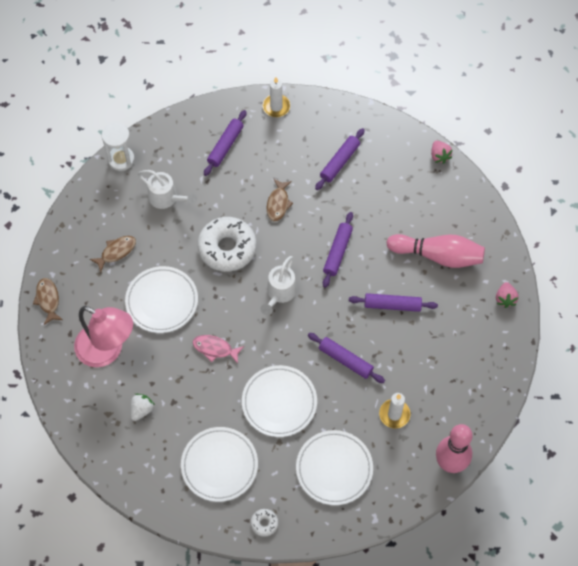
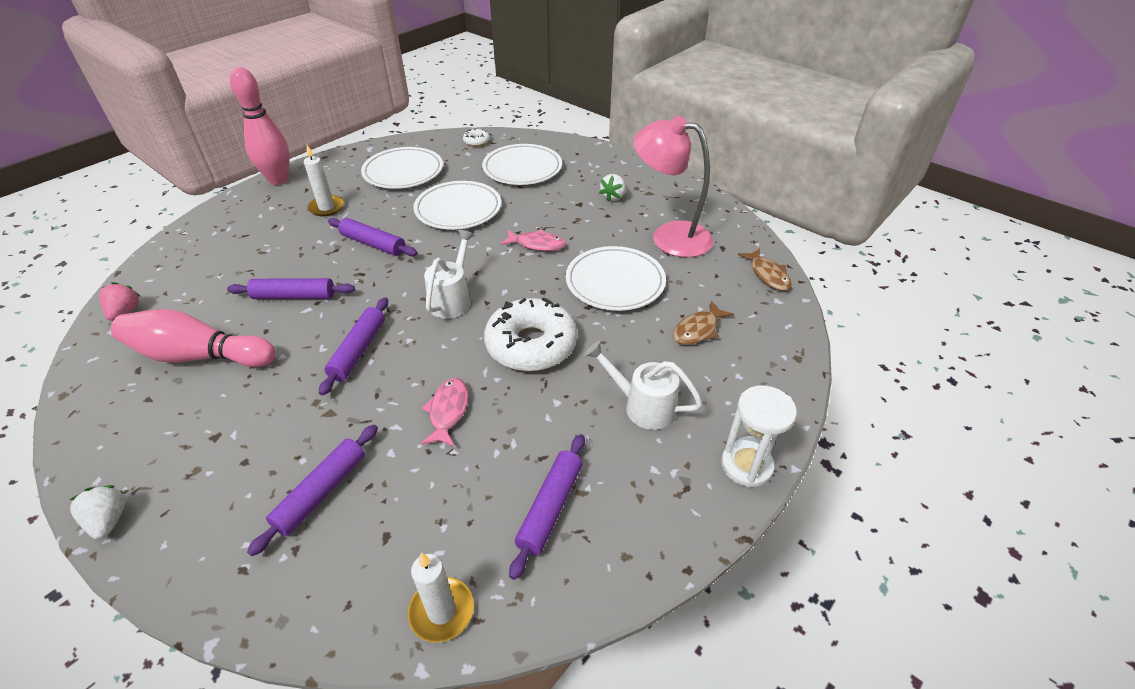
camera: 175 degrees right, 20 degrees down
(278, 203) = (448, 411): brown fish -> pink fish
(439, 156) = (109, 520): pink strawberry -> white strawberry

